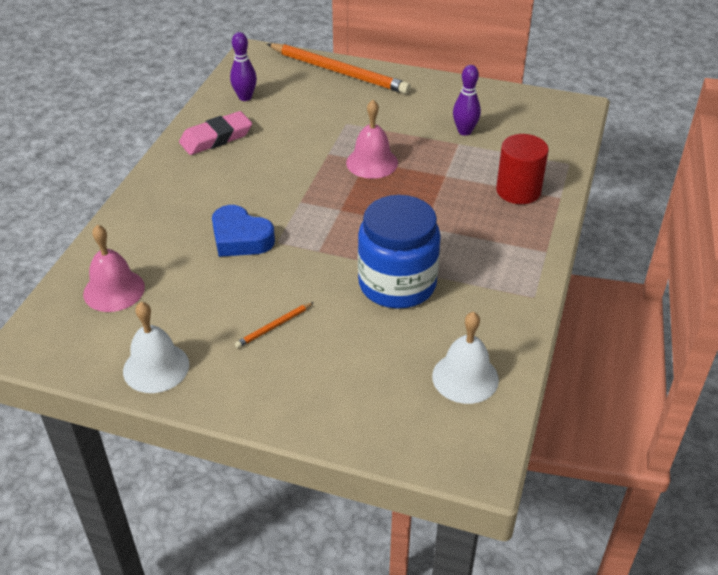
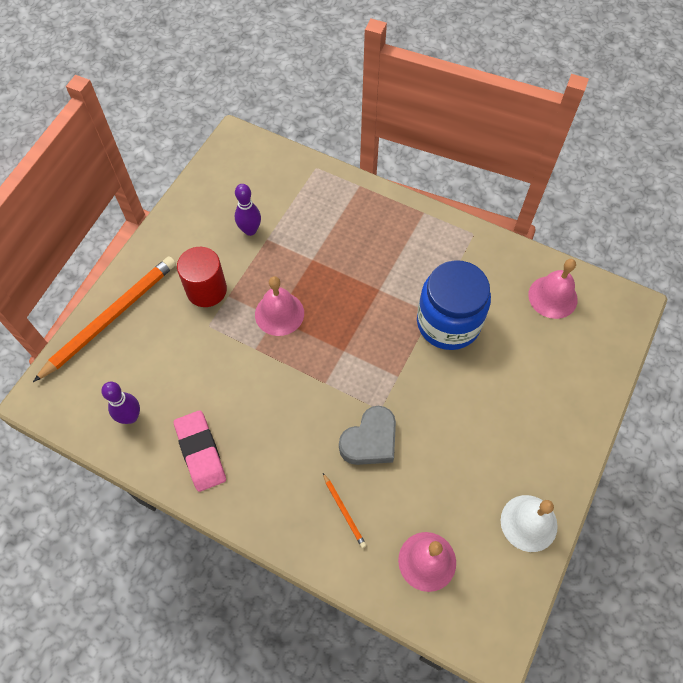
camera: 80 degrees left, 20 degrees up
(240, 238) = (370, 440): blue heart -> grey heart
(274, 327) = (489, 423): orange pencil -> orange pencil (344, 511)
(465, 377) = (552, 297): white bell -> pink bell
(518, 190) = (345, 211): red cylinder -> red cylinder (206, 290)

